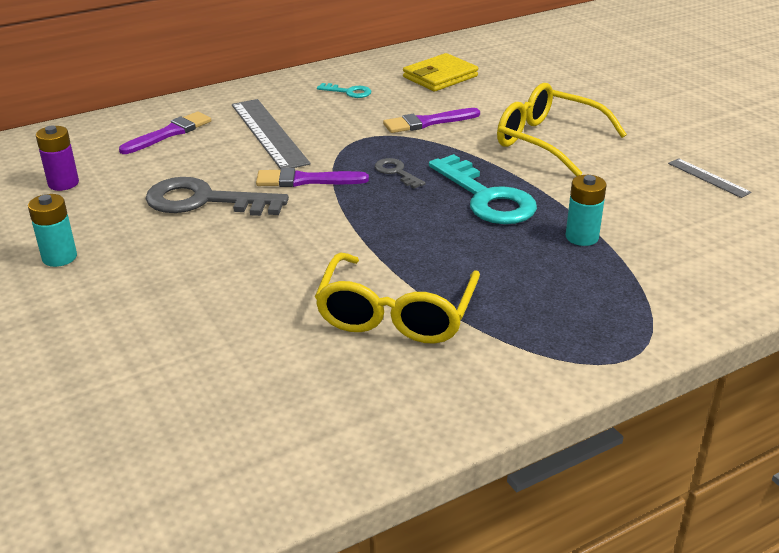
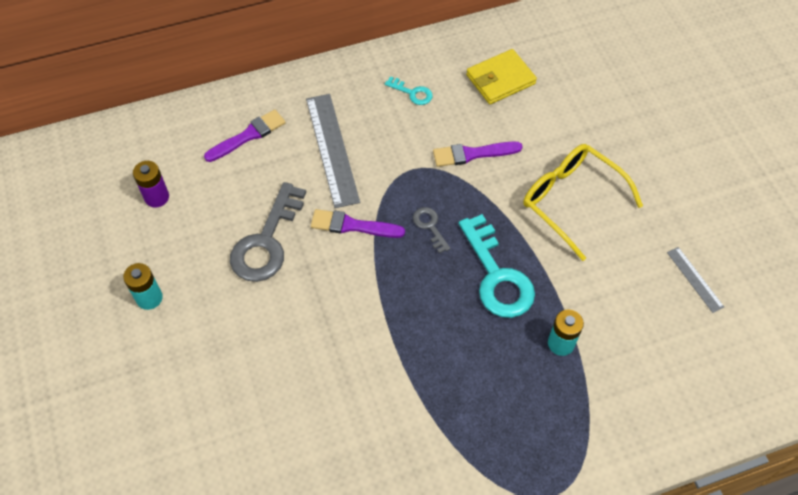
camera: 10 degrees right, 25 degrees up
(204, 201) = (267, 241): grey key -> grey key turned 90 degrees counterclockwise
(396, 314) = (392, 414): yellow glasses -> none

